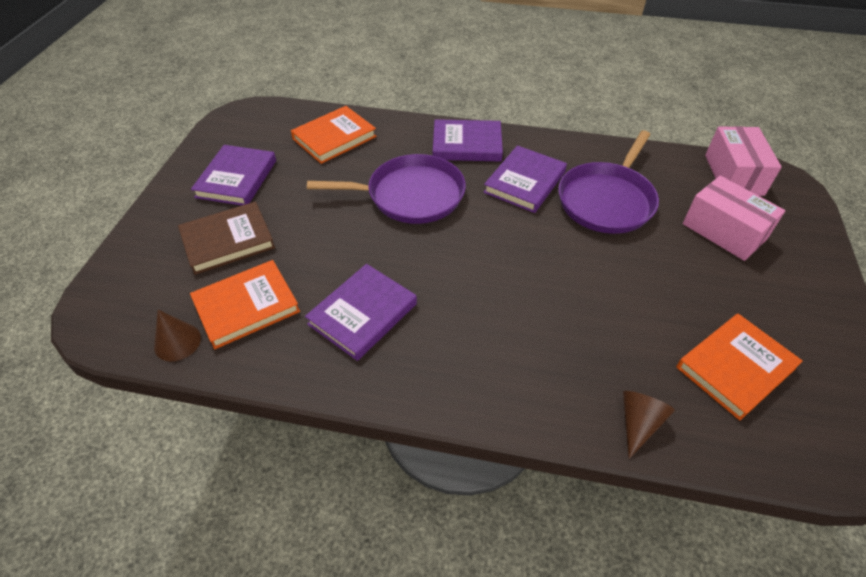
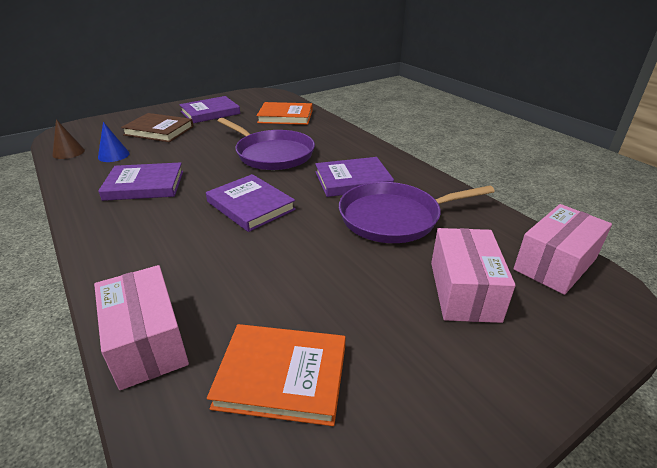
camera: 45 degrees right, 15 degrees down
(246, 306) = (113, 155): orange book -> blue cone
(467, 144) = (353, 148): purple book -> purple book (250, 206)
(638, 423) = (147, 342): brown cone -> pink box

